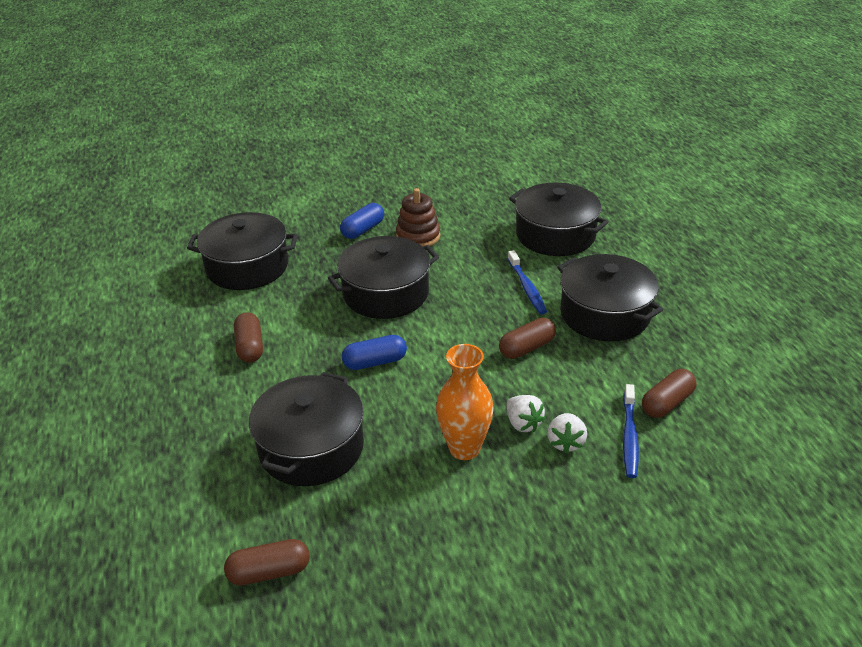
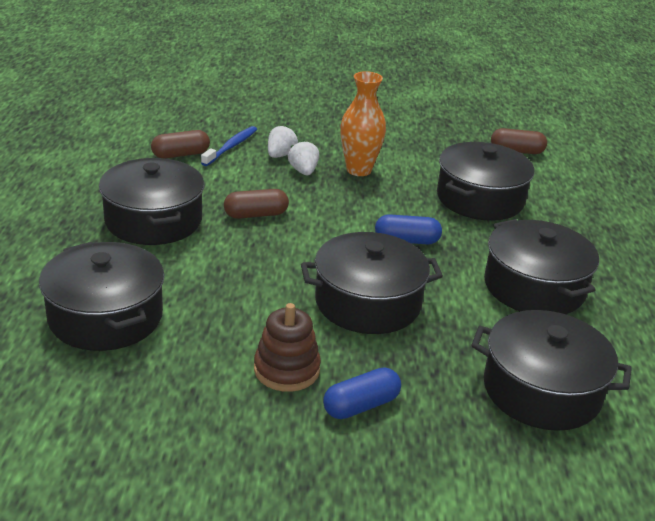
camera: 165 degrees left, 5 degrees down
(250, 347) = (534, 287): brown capsule -> black pot
(527, 287) = (204, 265): blue toothbrush -> none

